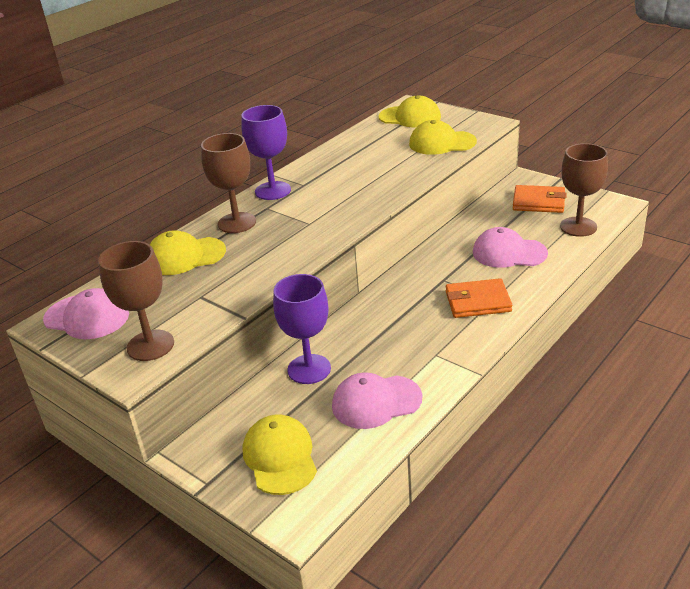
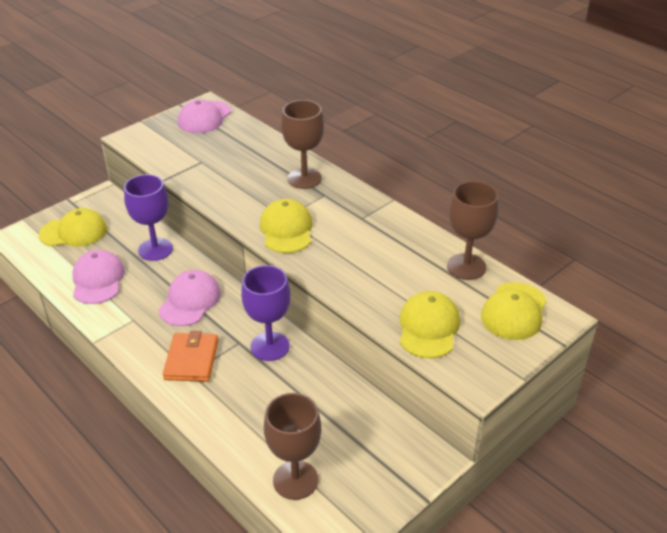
camera: 95 degrees right, 5 degrees up
(150, 345) = (154, 143): brown goblet -> brown goblet (466, 267)
(185, 256) = (262, 154): yellow cap -> yellow cap (286, 230)
(273, 191) = (356, 199): purple goblet -> purple goblet (270, 346)
(509, 253) = (265, 402): pink cap -> pink cap (190, 301)
(538, 202) = (367, 457): orange wallet -> none

